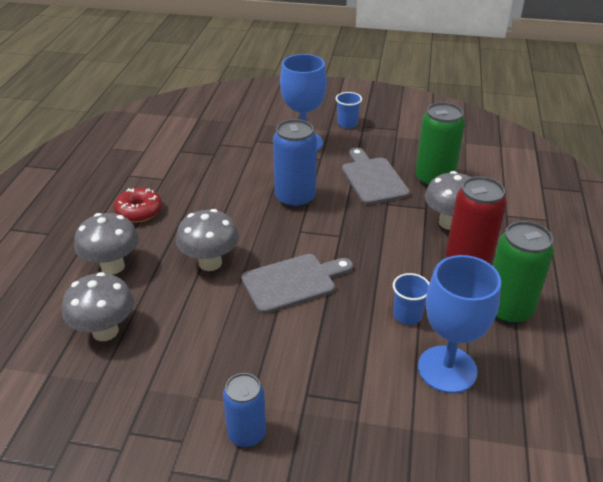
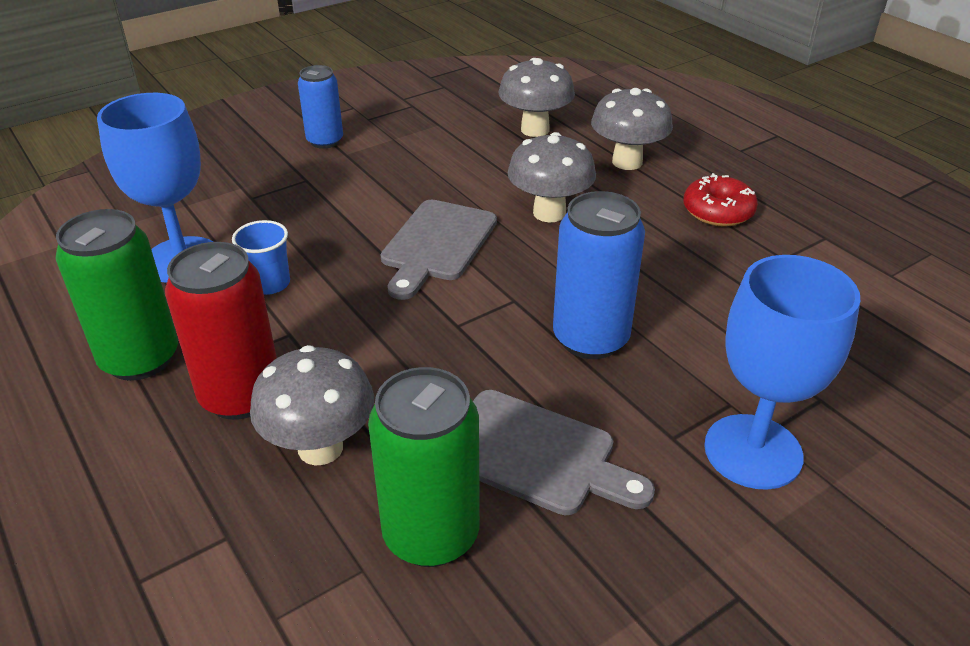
camera: 135 degrees right, 0 degrees up
(347, 124) = (774, 576): blue cup -> none

